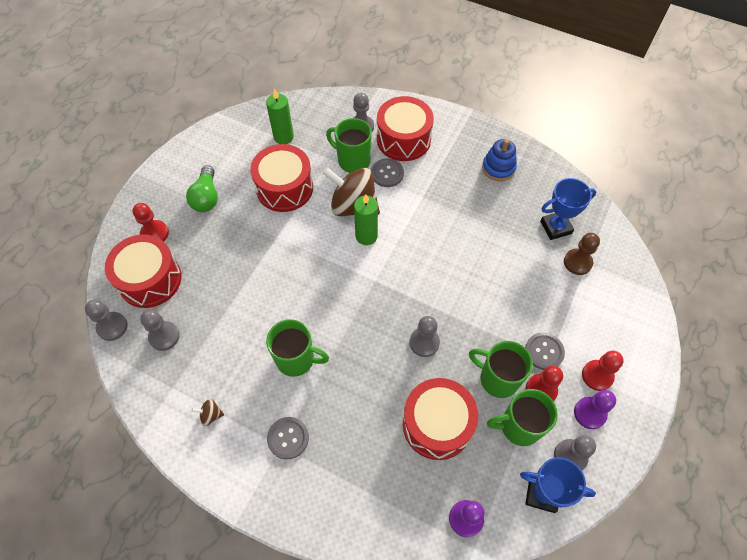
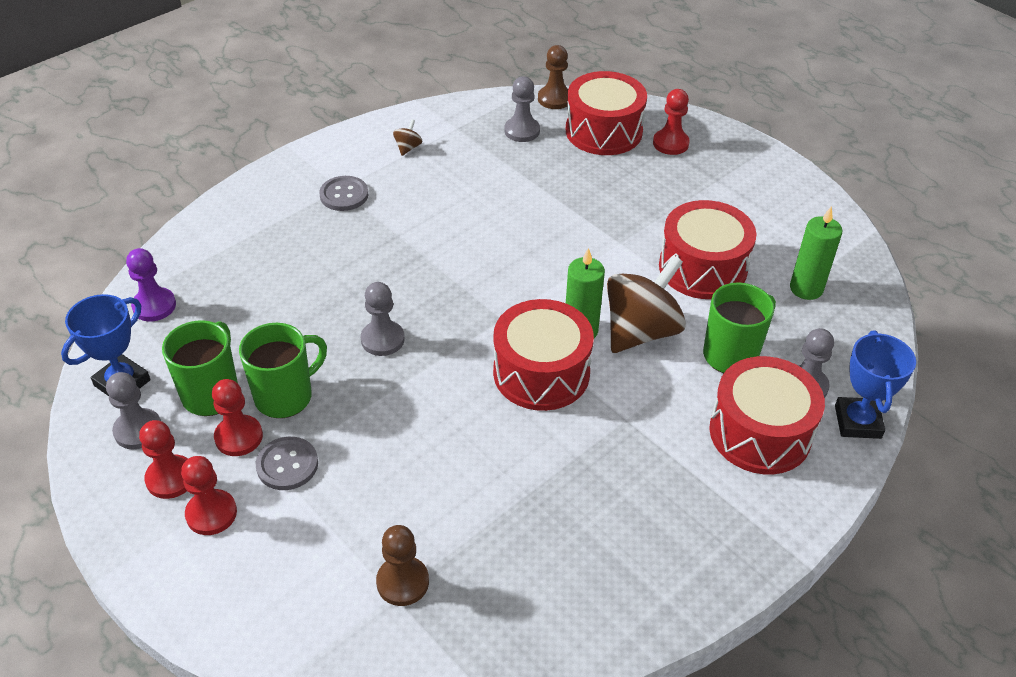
camera: 110 degrees right, 15 degrees down
(112, 327) = (554, 99): grey pawn -> brown pawn
(206, 197) = (713, 193): green light bulb -> none
(296, 359) = (432, 221): green mug -> none
(387, 173) = (690, 388): grey button -> none
(437, 424) = (271, 317): red drum -> red drum (541, 373)
(498, 168) = (650, 549): blue stacking toy -> none
(555, 227) = (485, 582): blue trophy -> blue trophy (857, 422)
(589, 413) = (171, 478): purple pawn -> red pawn

